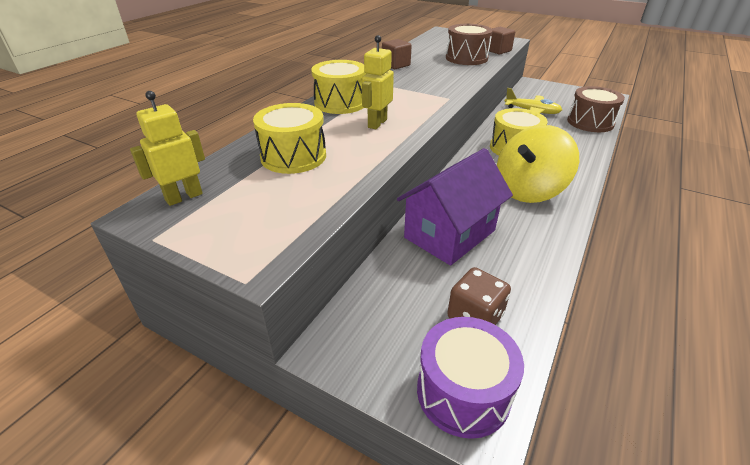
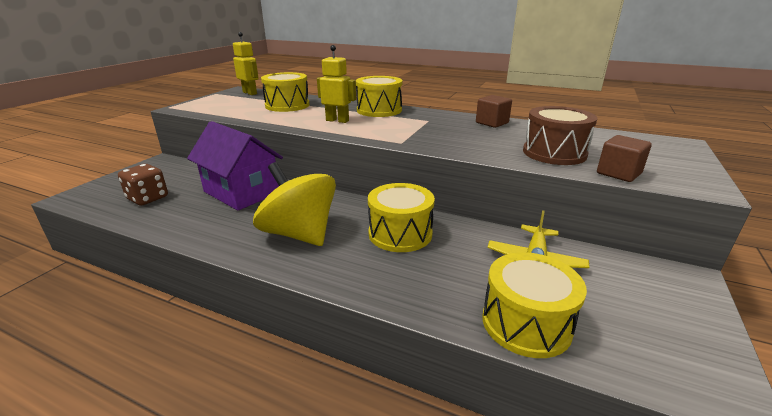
camera: 85 degrees right, 10 degrees down
(463, 392) = (97, 193): purple drum -> none
(590, 122) = (526, 323): brown drum -> yellow drum

